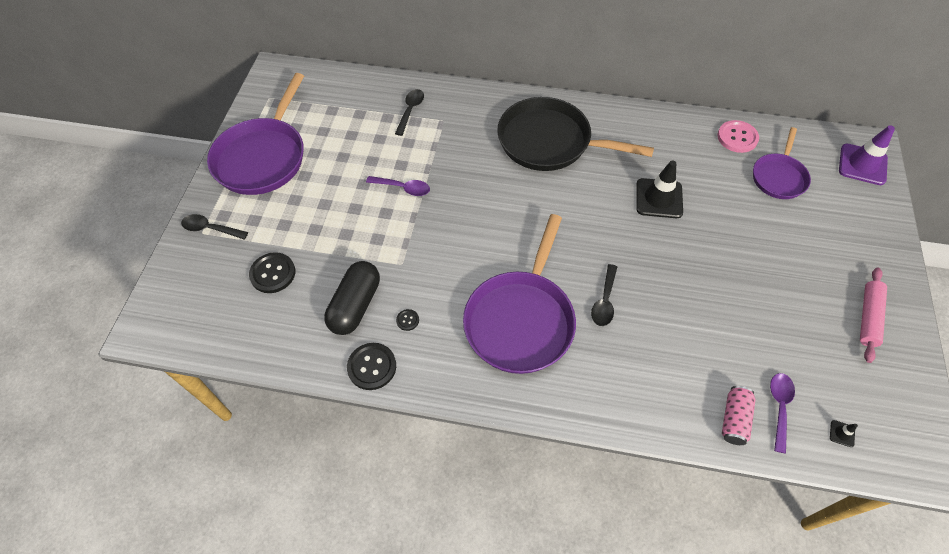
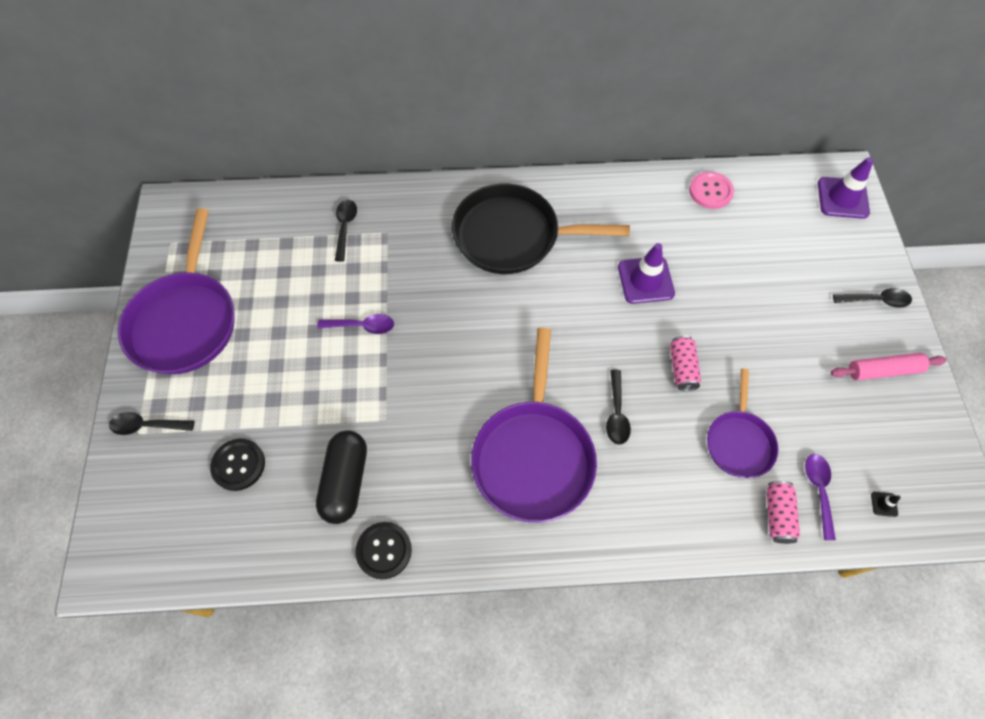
camera: 15 degrees left, 5 degrees up
(407, 320) = (409, 485): black button -> none
(659, 198) = (645, 280): black traffic cone -> purple traffic cone
(674, 276) = (682, 368): none -> pink can
(778, 177) = (762, 229): purple pan -> purple pan (739, 442)
(868, 317) = (883, 370): pink rolling pin -> pink rolling pin turned 75 degrees clockwise
(875, 256) = (876, 300): none -> black spoon

